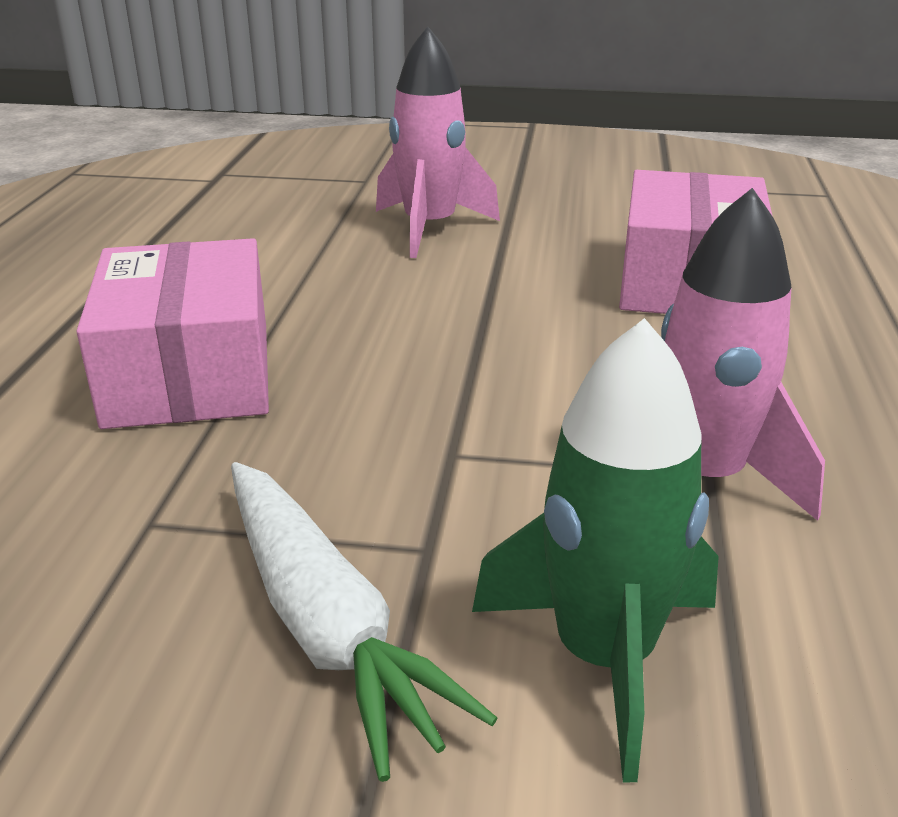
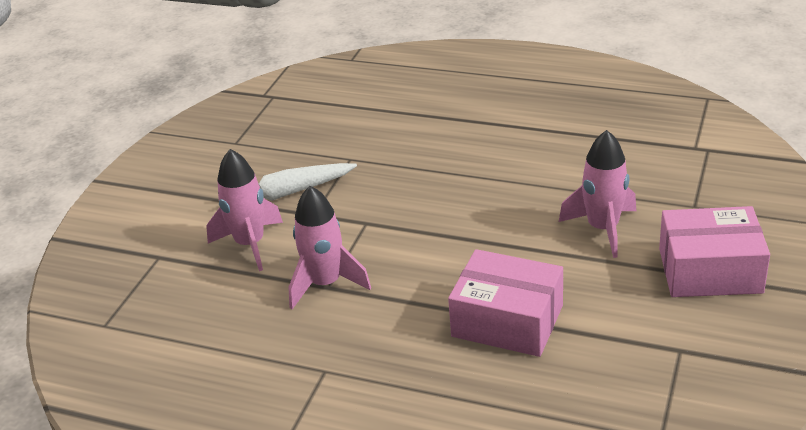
camera: 105 degrees right, 5 degrees up
(190, 373) = (446, 158): pink box -> pink box (710, 270)
(604, 657) = (250, 244): green rocket -> pink rocket

